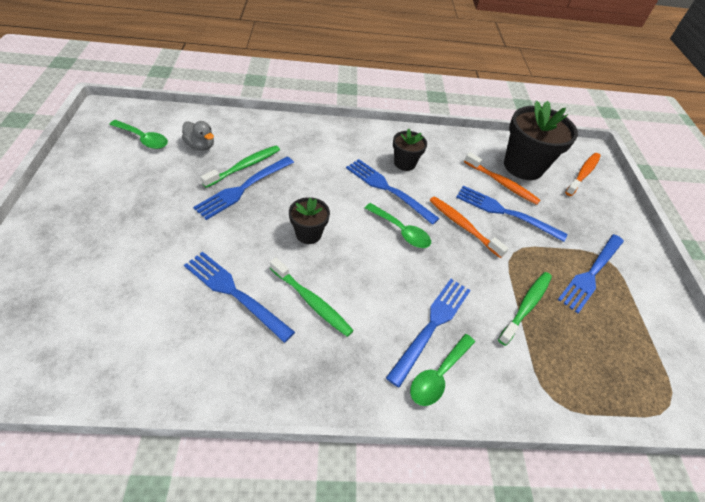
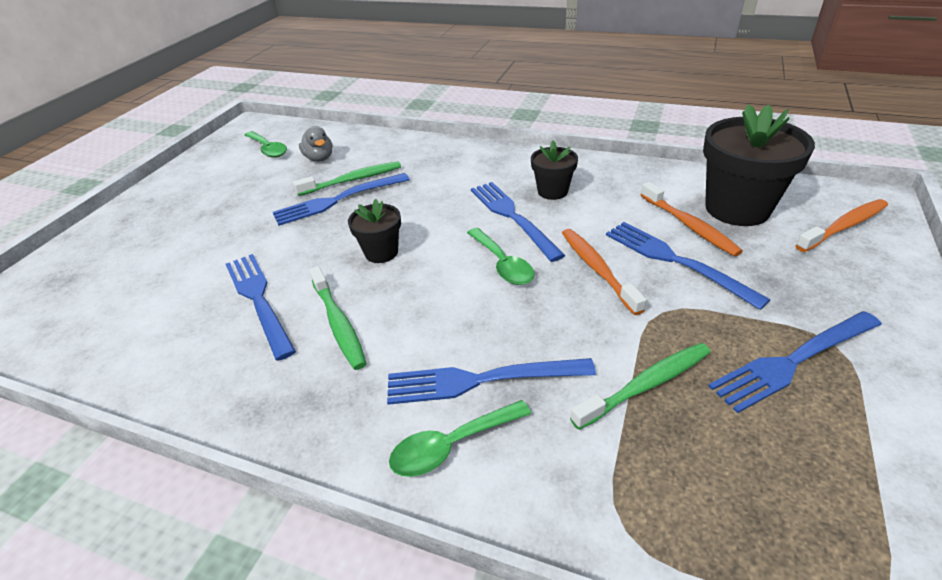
camera: 30 degrees right, 10 degrees down
(432, 325) = (480, 380): blue fork -> blue fork turned 150 degrees counterclockwise

